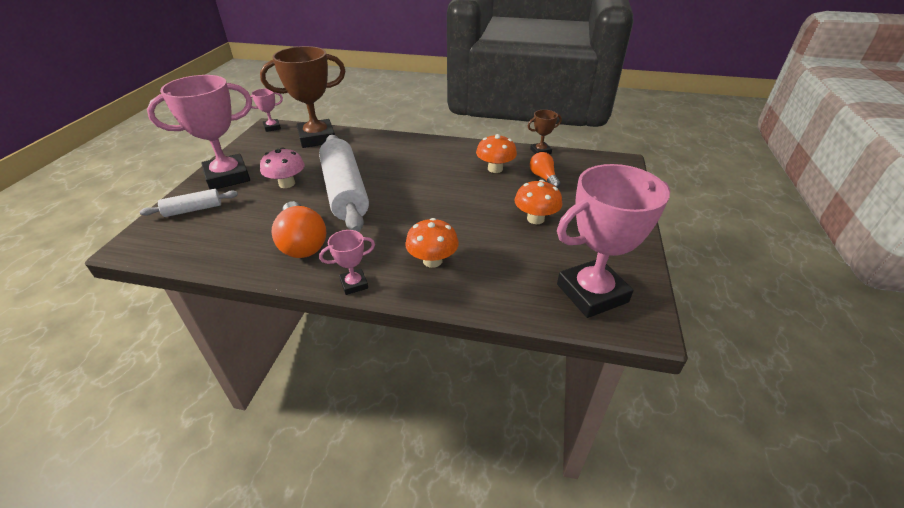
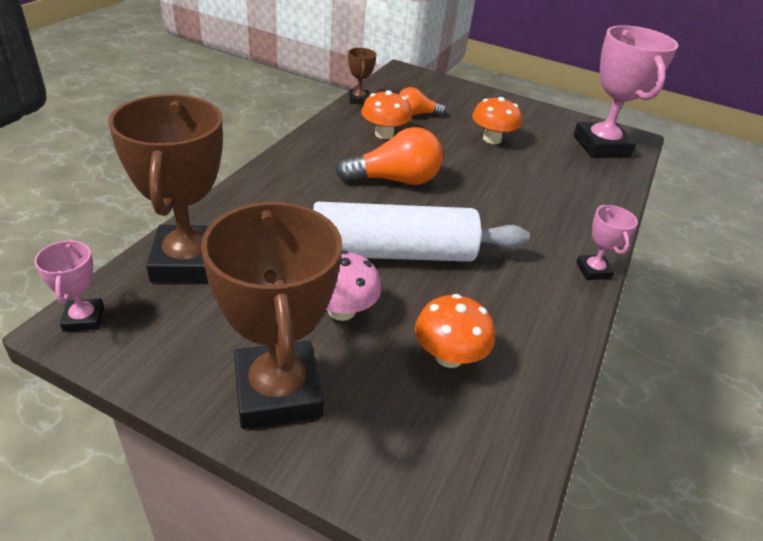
camera: 80 degrees left, 0 degrees up
(193, 209) = (385, 440): white rolling pin -> none
(227, 177) = (278, 391): pink trophy -> brown trophy
(302, 243) = (510, 305): orange light bulb -> orange light bulb (395, 180)
(432, 261) = (555, 212): orange mushroom -> orange mushroom (448, 356)

